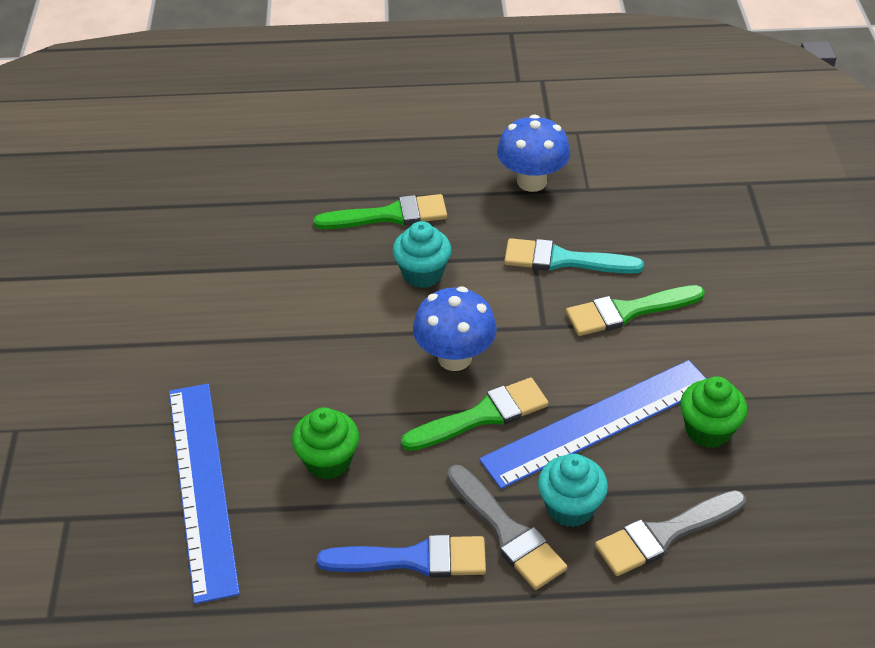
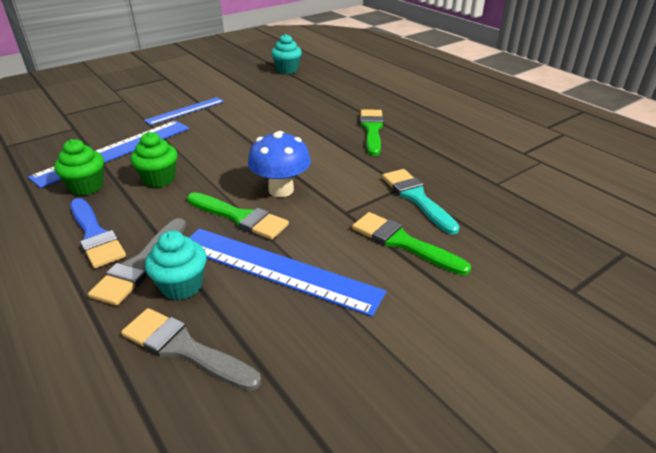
camera: 55 degrees right, 10 degrees down
(141, 369) = (185, 111): none -> blue ruler
(389, 215) = (372, 130): green brush -> green brush turned 135 degrees counterclockwise
(422, 274) = (339, 155): turquoise cupcake -> turquoise cupcake (287, 70)
(531, 181) = (469, 162): blue mushroom -> none
(708, 430) = (321, 332): green cupcake -> green cupcake (87, 187)

